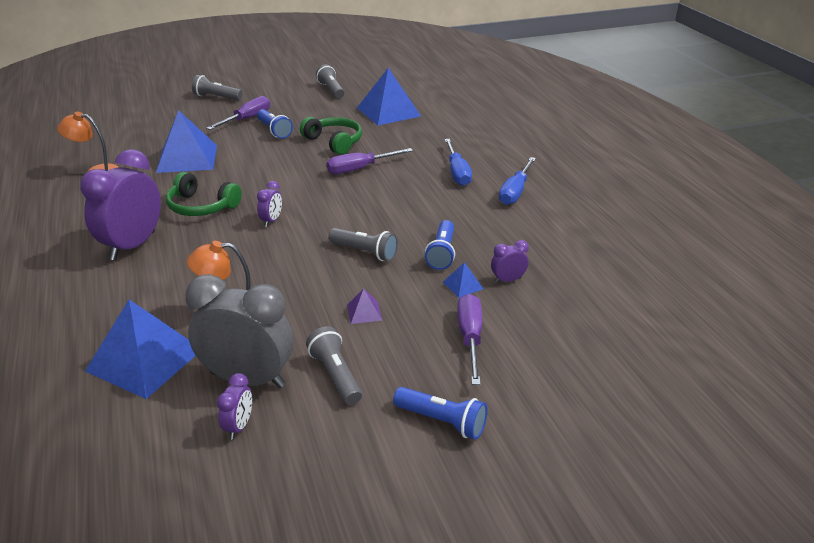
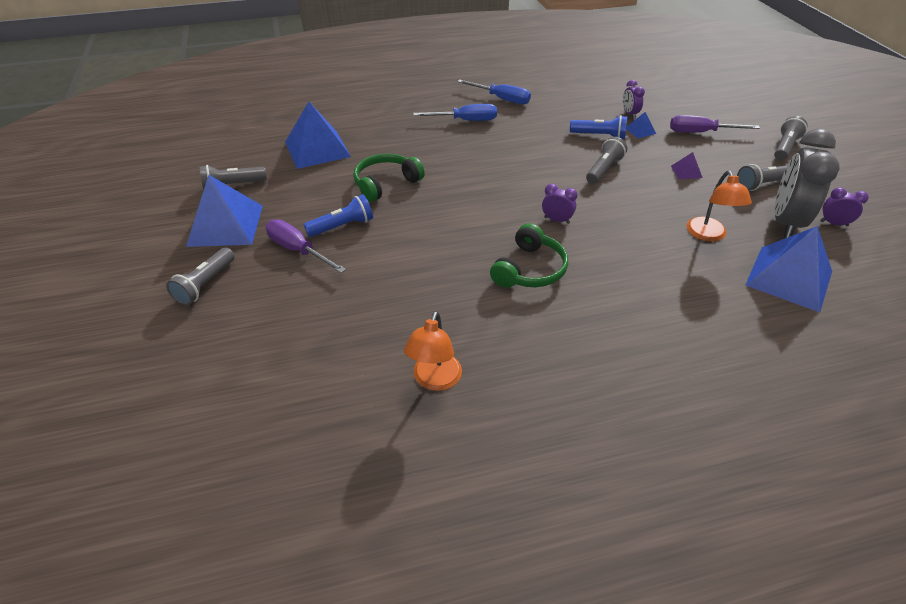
camera: 85 degrees left, 10 degrees up
(133, 246) = (616, 312): purple clock -> none
(187, 158) = (406, 293): blue pyramid -> blue pyramid (225, 225)
(360, 169) = (452, 169): purple screwdriver -> none
(442, 421) = (784, 147): blue flashlight -> grey flashlight

